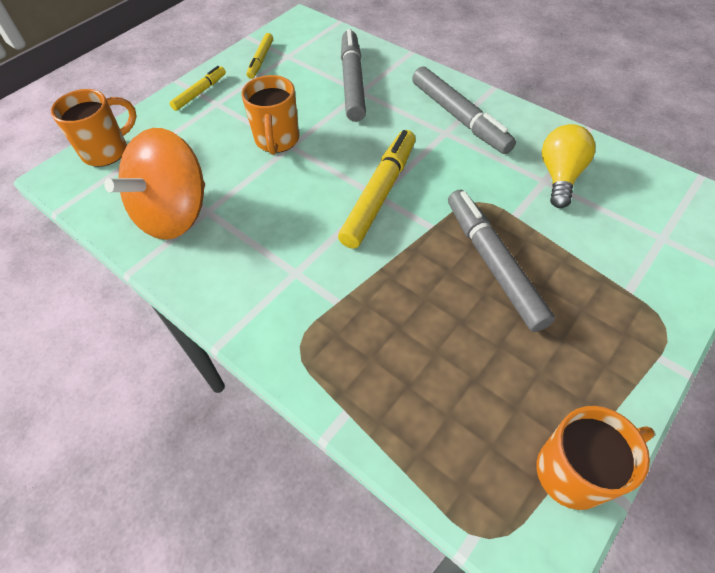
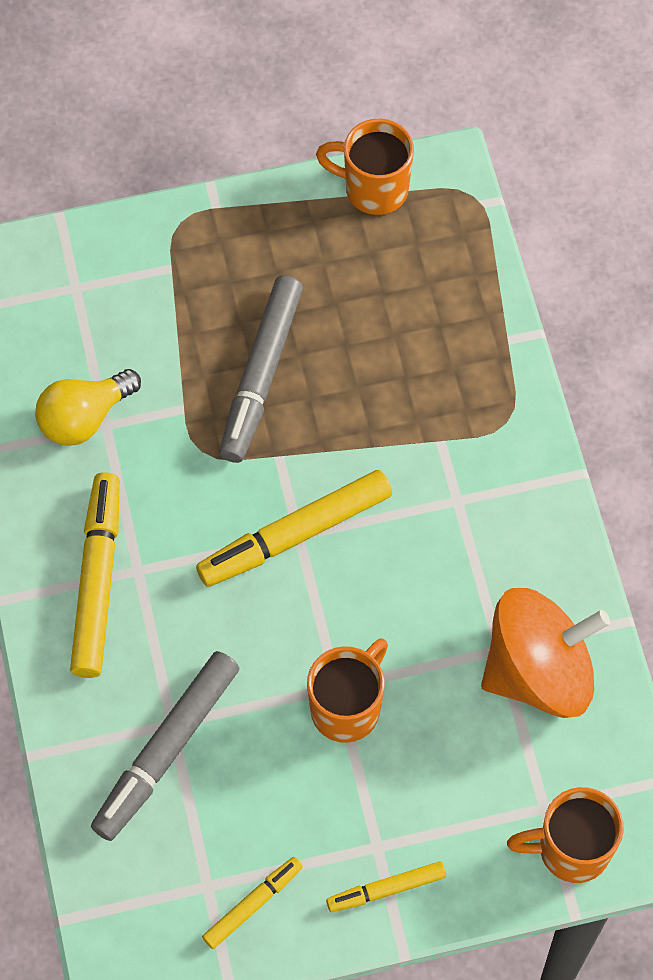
camera: 145 degrees left, 10 degrees up
(459, 117) = (97, 580): grey marker -> yellow marker

